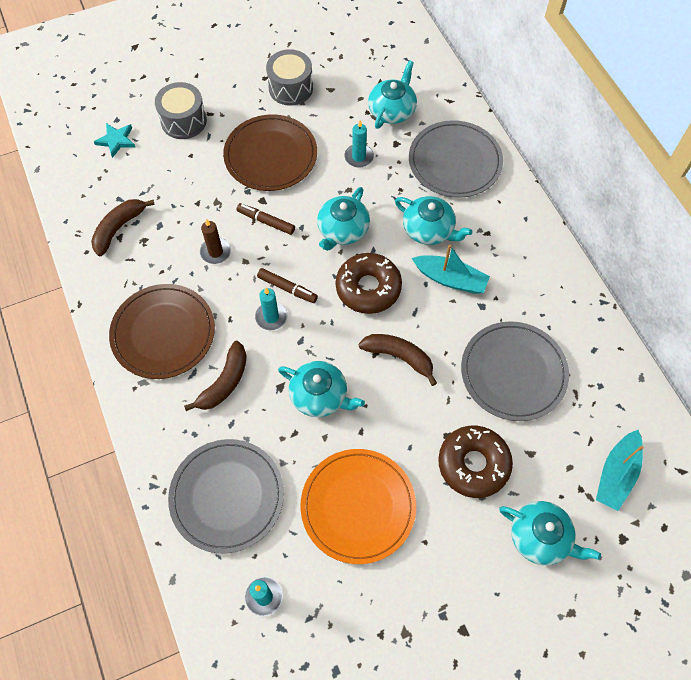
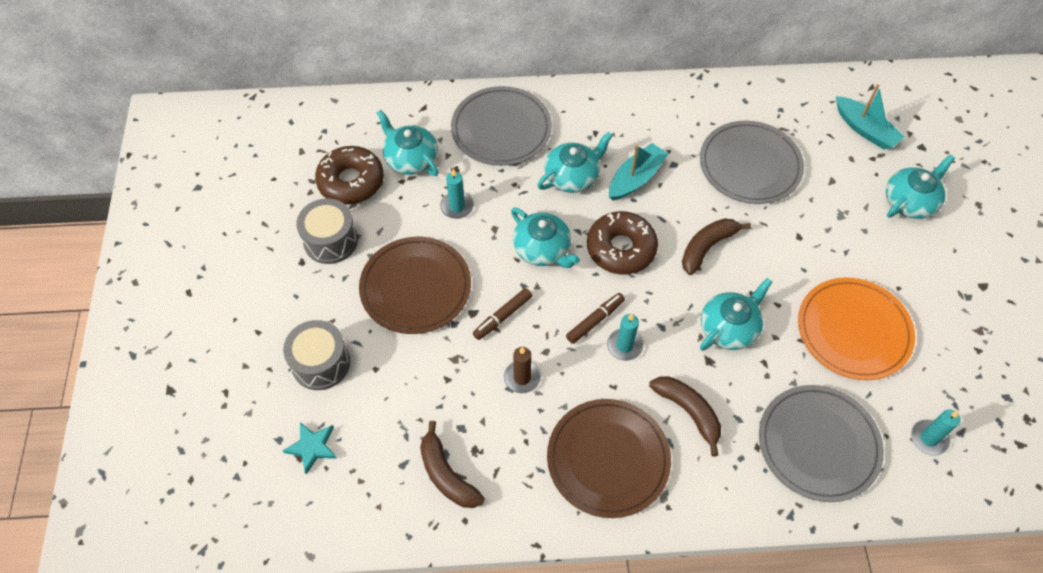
camera: 70 degrees left, 5 degrees down
(473, 464) = (832, 226): brown donut -> brown donut (351, 181)

